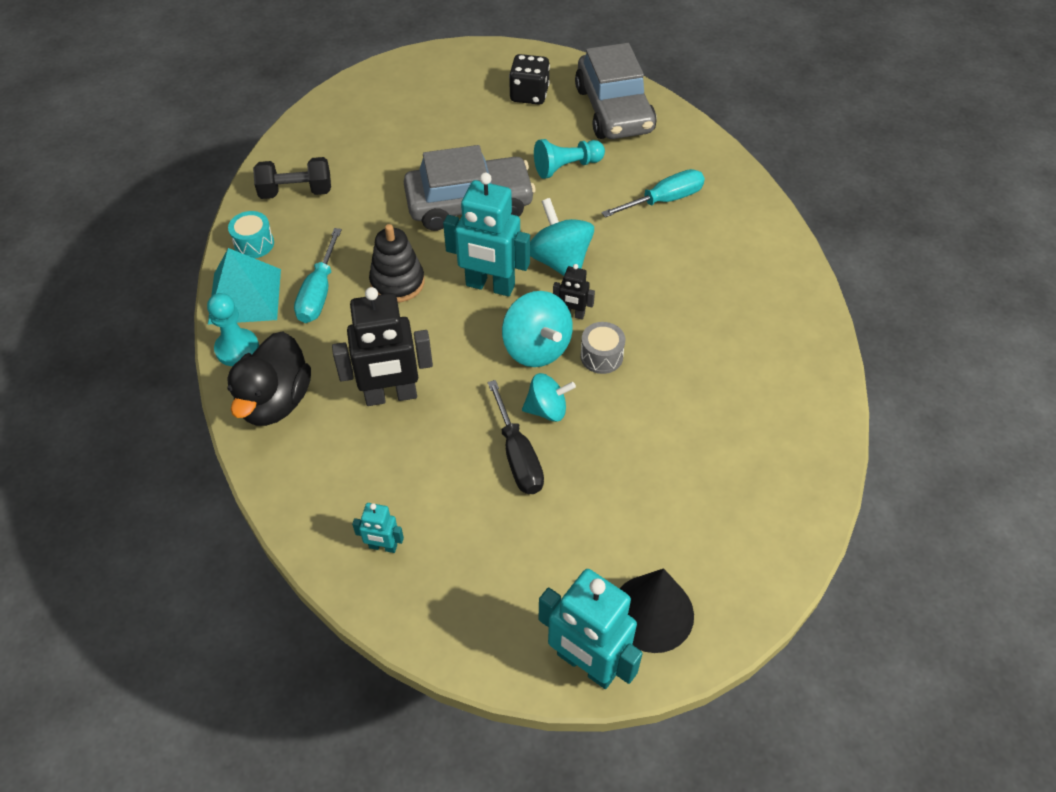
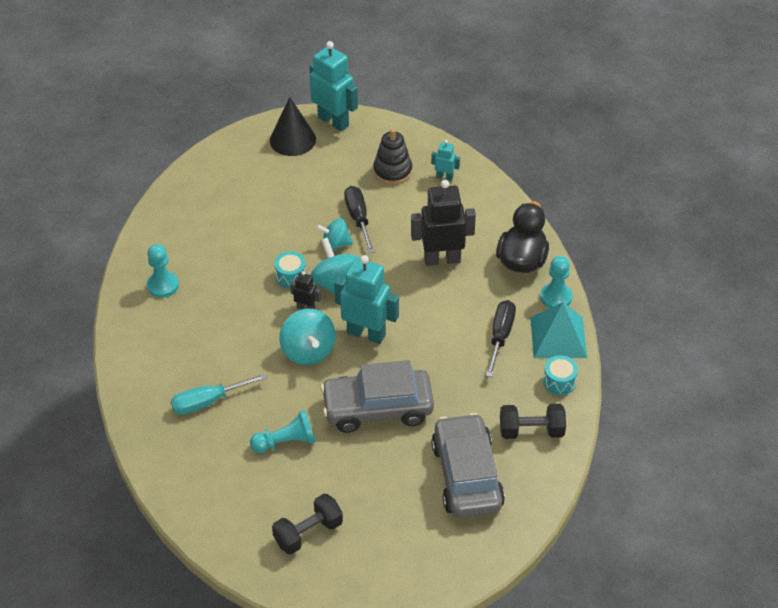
camera: 175 degrees left, 5 degrees down
(319, 292) = (500, 336): turquoise screwdriver -> black screwdriver
(397, 282) = (439, 341): black stacking toy -> black stacking toy (392, 171)
(529, 94) = (308, 533): black dice -> black dumbbell
(601, 356) = (291, 276): grey drum -> turquoise drum
(614, 110) = (227, 506): grey car -> grey car (467, 475)
(771, 333) = (163, 285): none -> turquoise pawn

